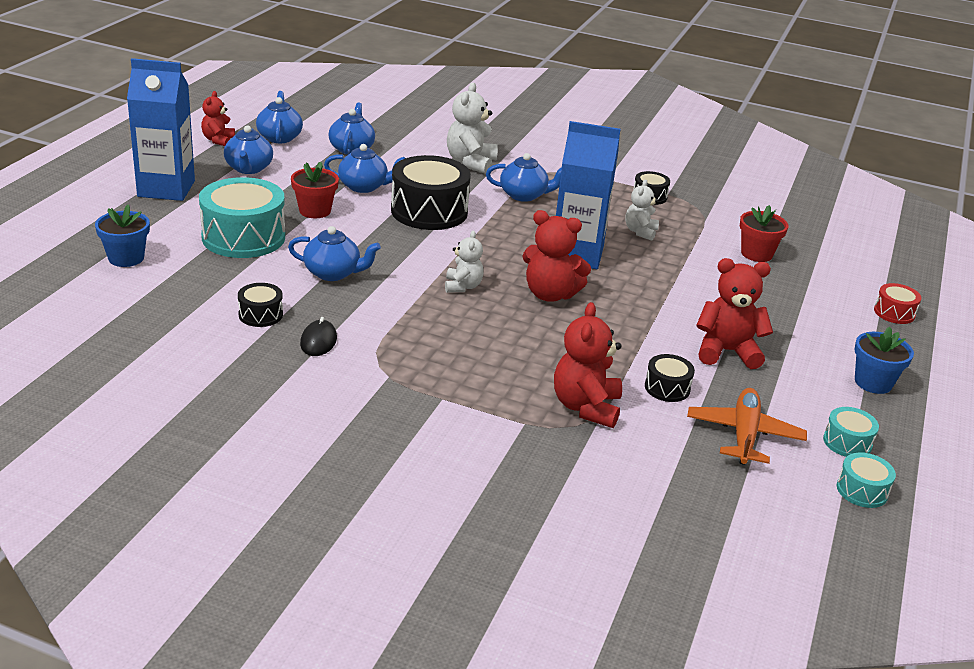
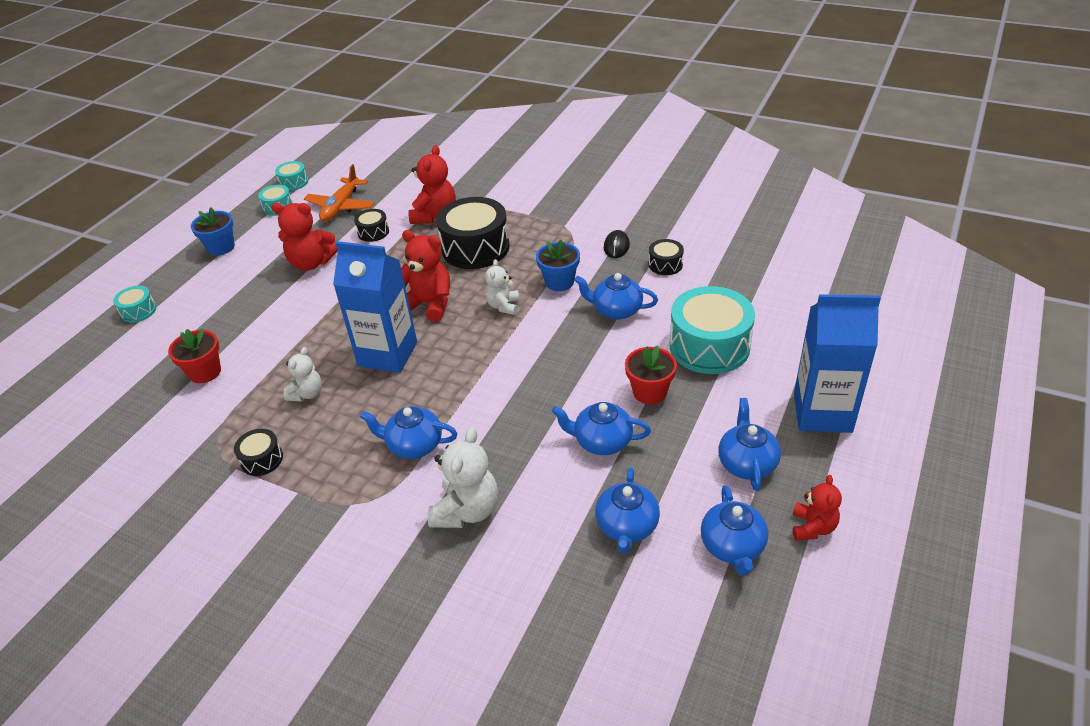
camera: 170 degrees left, 10 degrees up
(126, 258) = (802, 310): blue flower pot -> blue flower pot (559, 282)
(429, 211) = (527, 404): black drum -> black drum (475, 248)
(894, 313) = (138, 311): red drum -> turquoise drum

